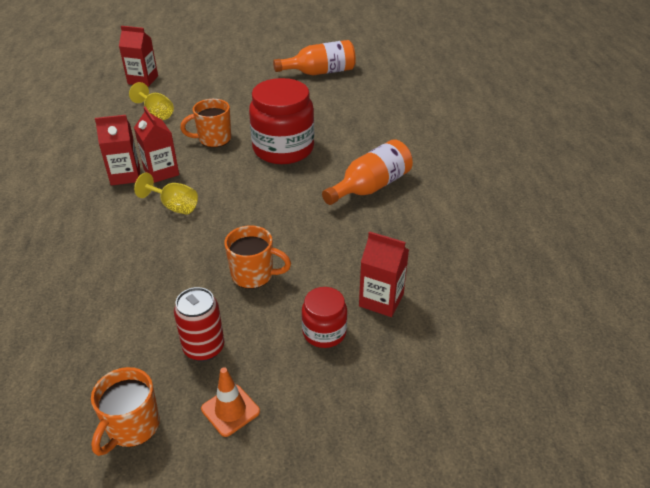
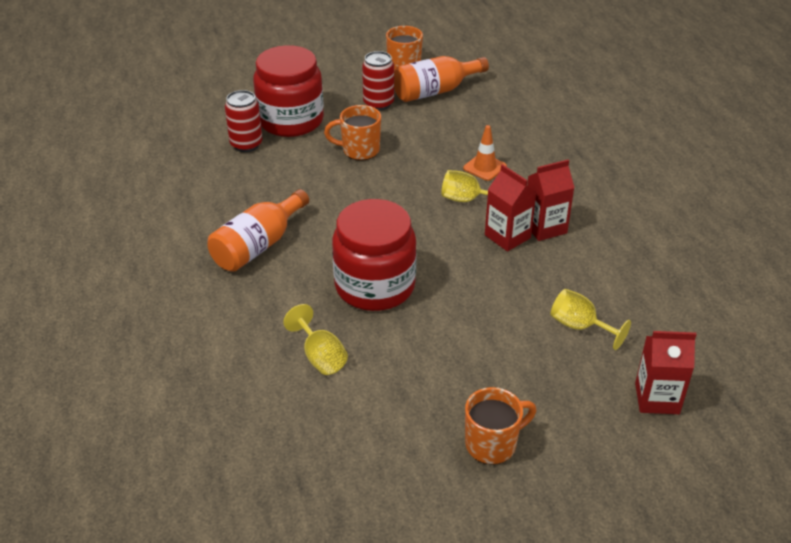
camera: 170 degrees right, 0 degrees up
(213, 139) = (472, 290): orange mug -> orange mug (492, 444)
(230, 410) = (346, 78): orange traffic cone -> orange traffic cone (484, 167)
(320, 72) = (359, 463): orange bottle -> orange bottle (435, 91)
(324, 332) = (291, 120): red jar -> red jar, size x1.92
(332, 115) = (320, 356): none -> yellow goblet
(381, 300) = (246, 144): red carton -> red can

